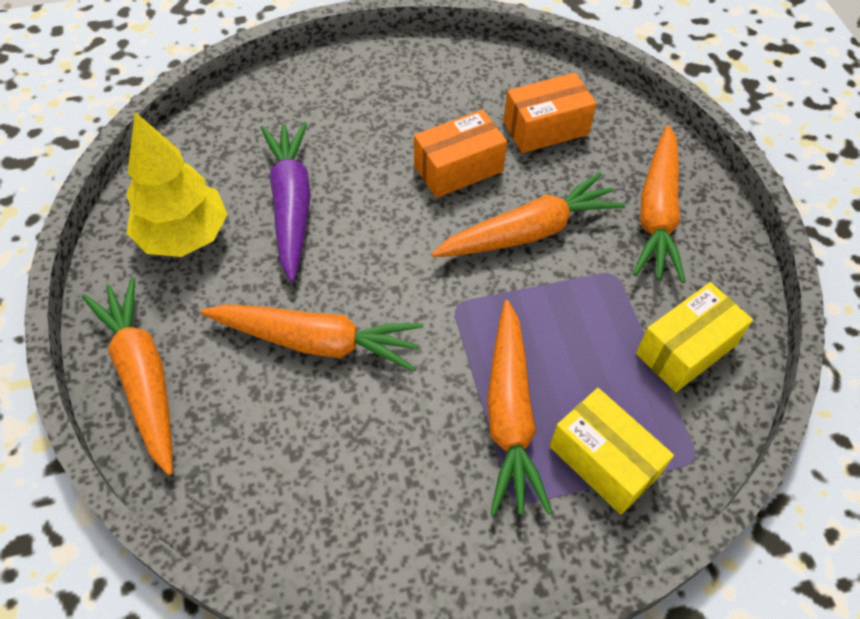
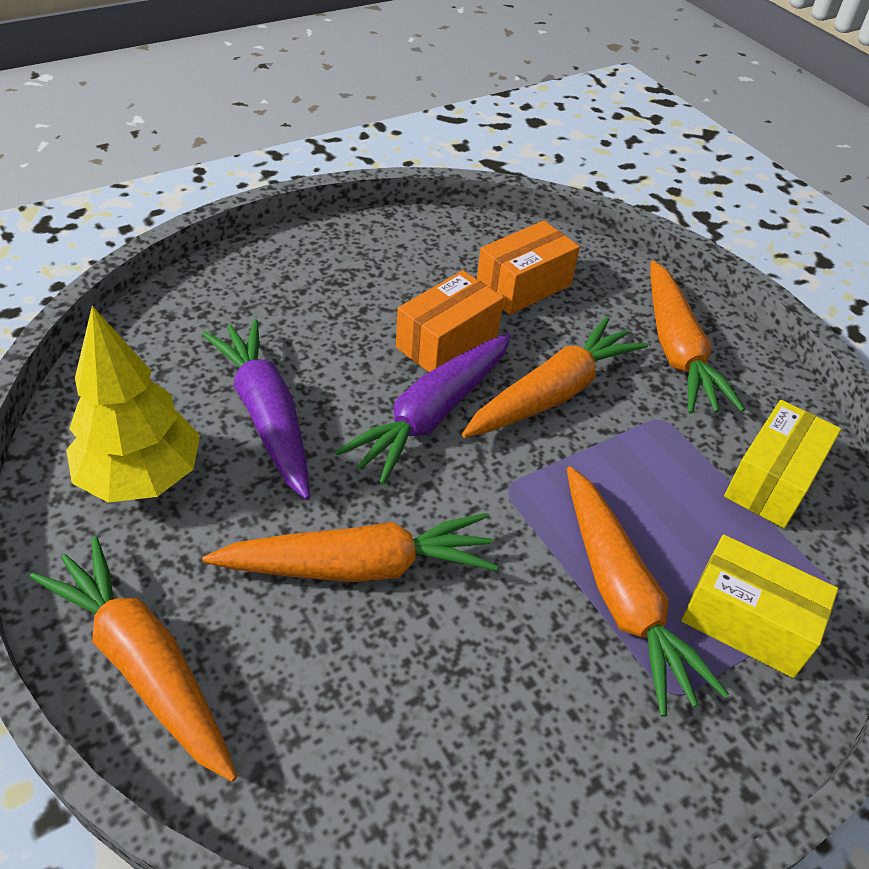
camera: 20 degrees left, 10 degrees down
(420, 231) = (432, 415): none -> purple carrot

